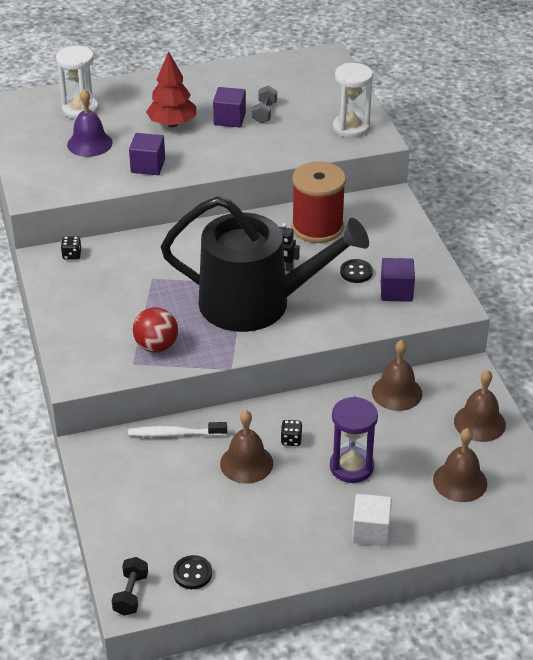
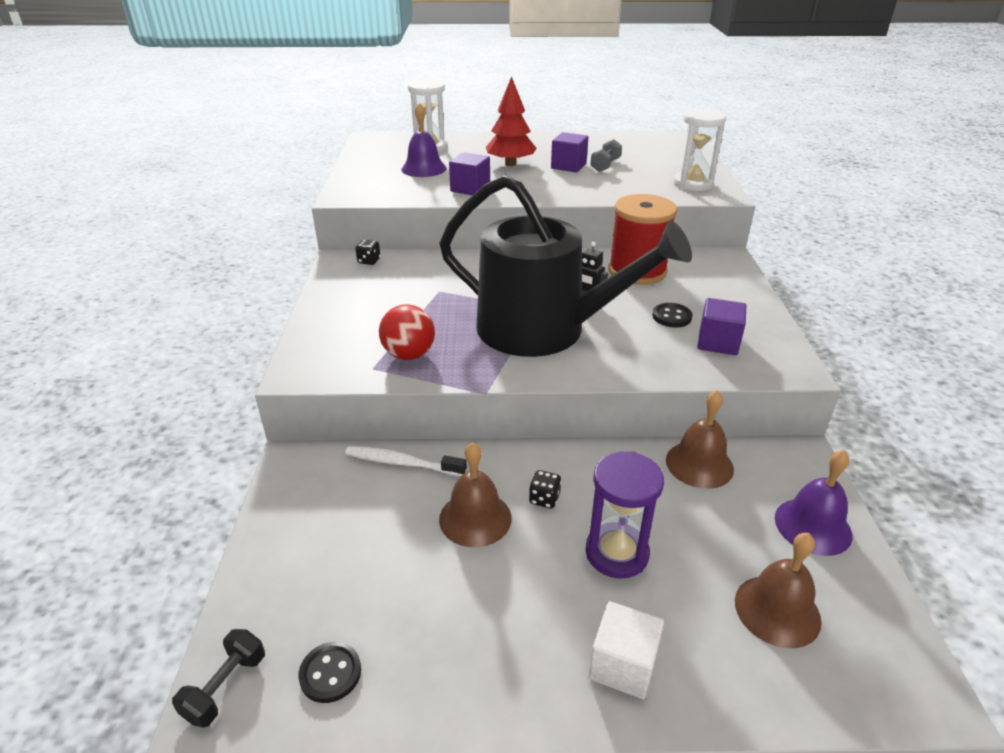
camera: 15 degrees right, 5 degrees down
(479, 423) = (813, 526): brown bell -> purple bell

